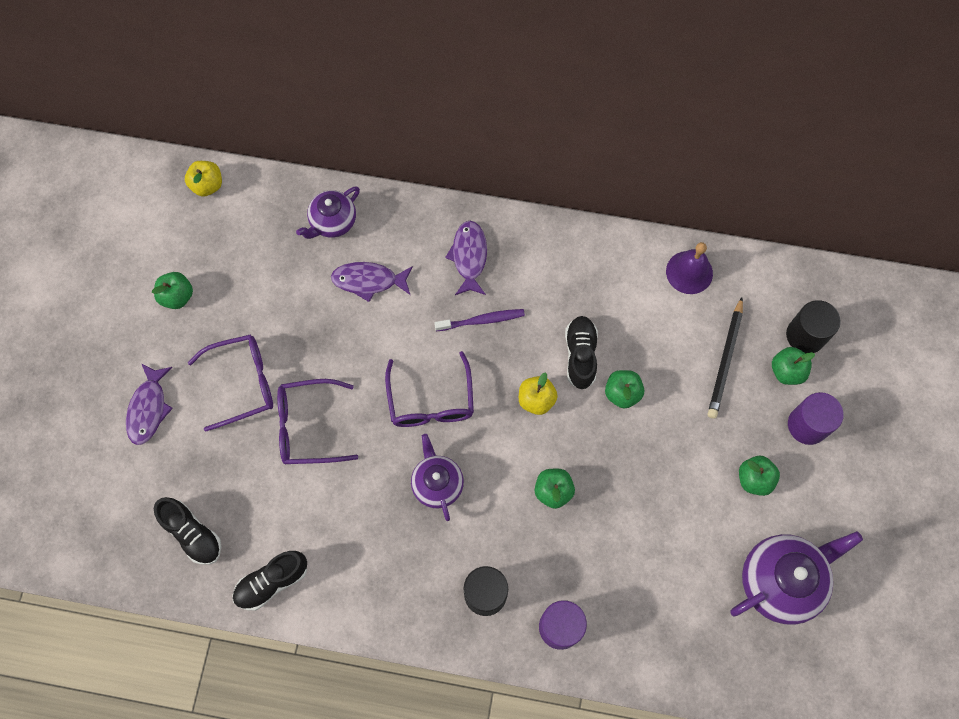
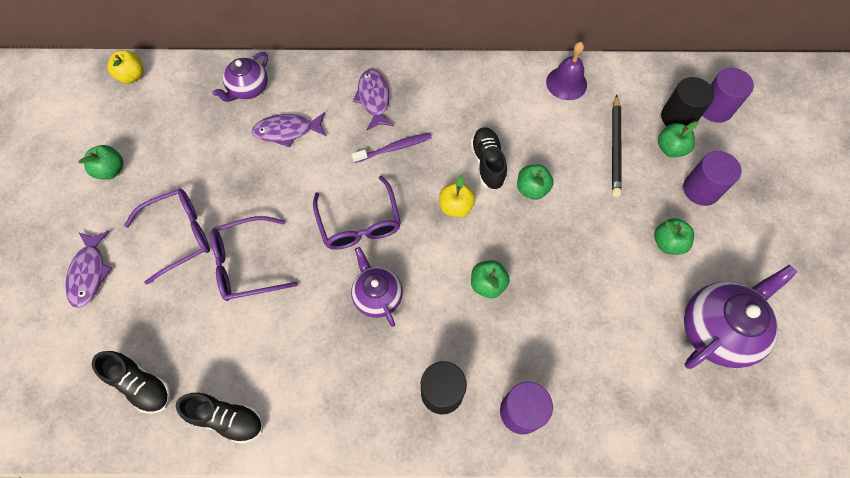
camera: 10 degrees left, 5 degrees down
(272, 582) = (227, 419): black shoe -> black shoe turned 120 degrees counterclockwise
(851, 331) = (715, 108): none -> purple cylinder

